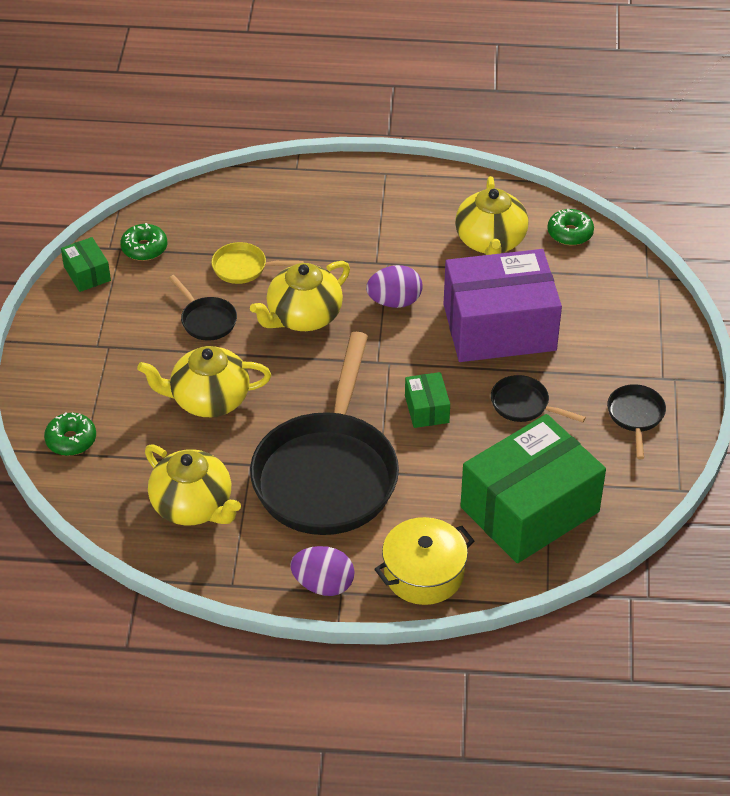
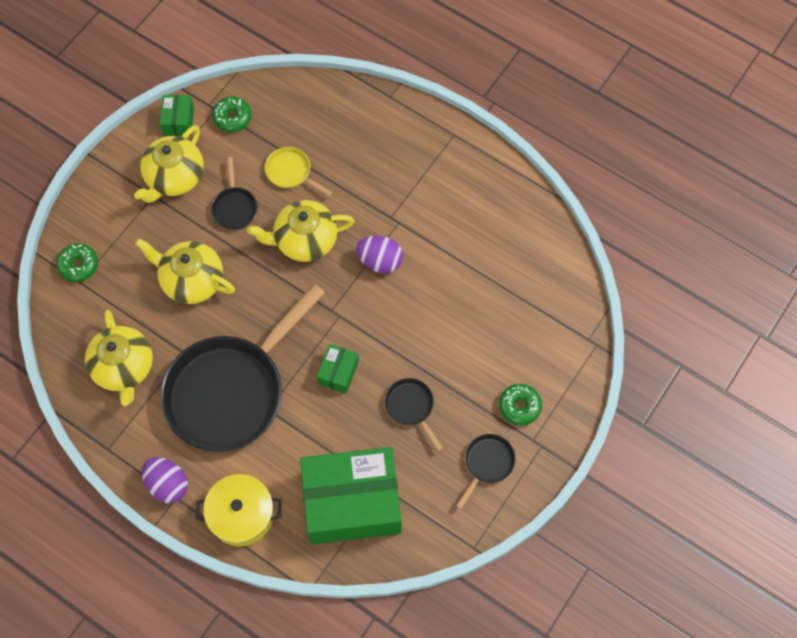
camera: 30 degrees right, 20 degrees up
(490, 241) = (490, 242): yellow teapot -> yellow teapot (174, 177)
(499, 327) = (441, 326): purple box -> none
(570, 233) = (556, 265): green donut -> green donut (519, 406)

